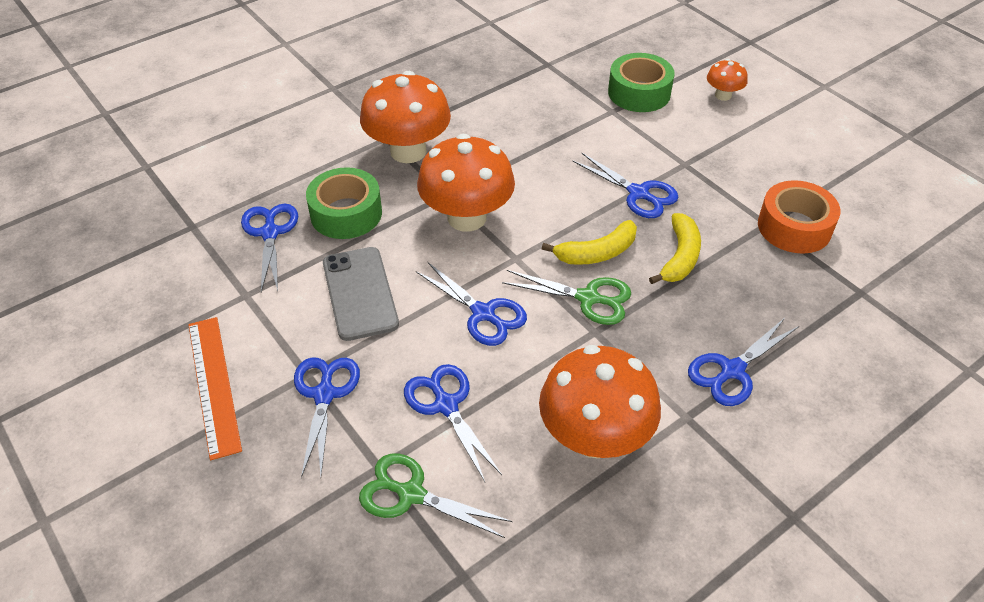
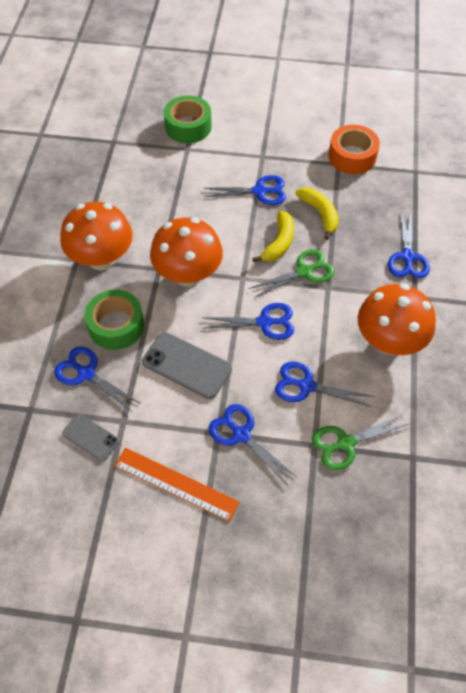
camera: 45 degrees left, 10 degrees up
(204, 286) = (90, 437): none -> grey phone
(723, 95) = (234, 98): orange mushroom -> none

